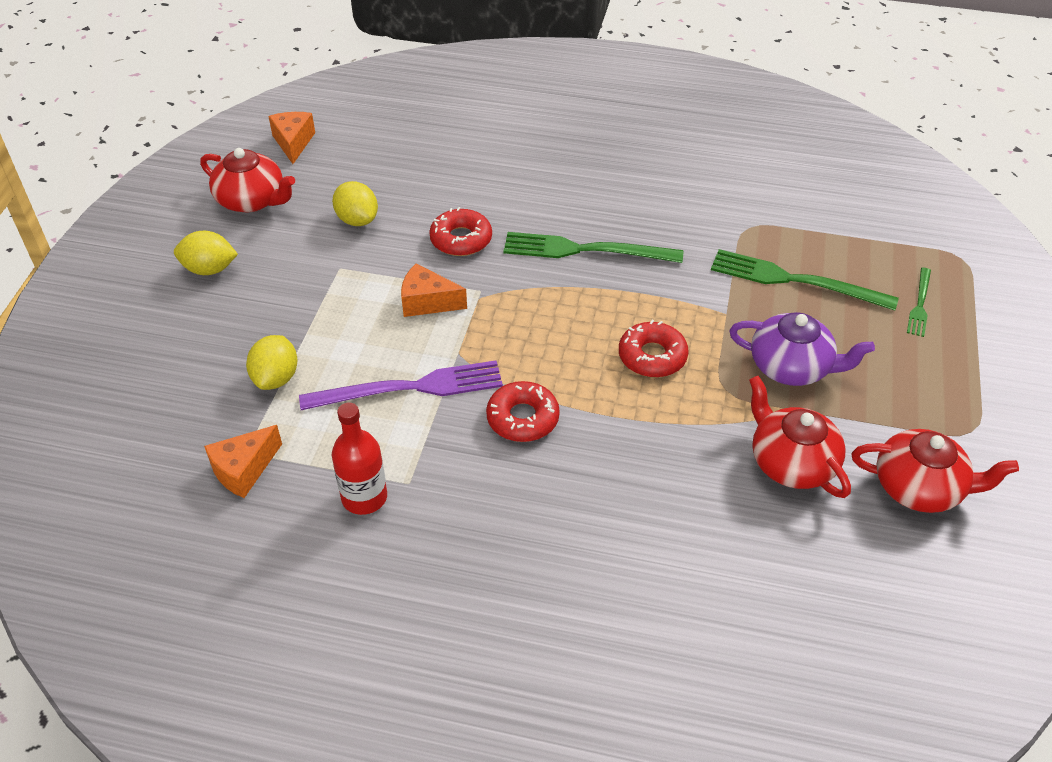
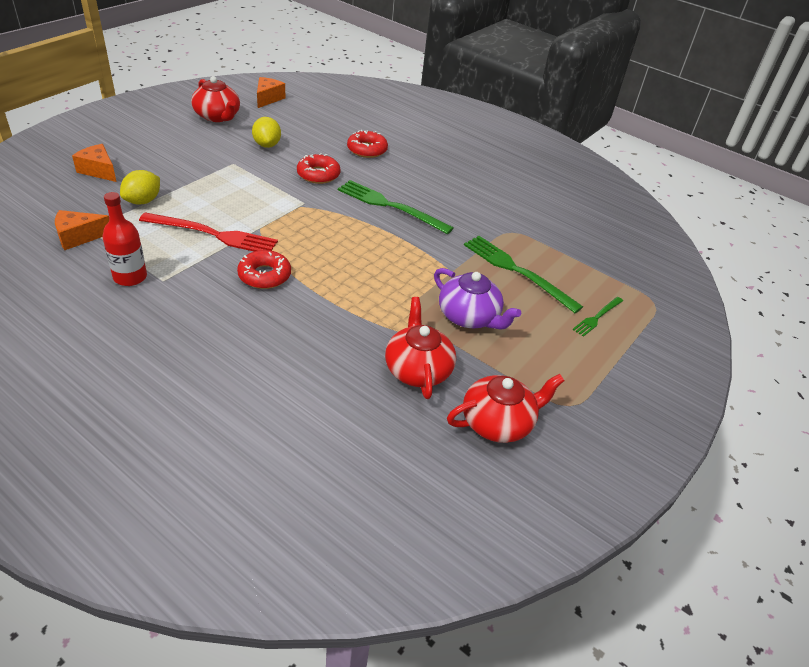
camera: 20 degrees right, 5 degrees down
(209, 269) = (161, 139): yellow lemon -> none
(410, 388) = (213, 234): purple fork -> red fork
(427, 302) = (267, 197): orange cheese -> orange cheese (99, 171)
(652, 356) = (379, 275): red donut -> red donut (367, 150)
(919, 487) = (498, 422): red teapot -> red teapot turned 60 degrees counterclockwise

